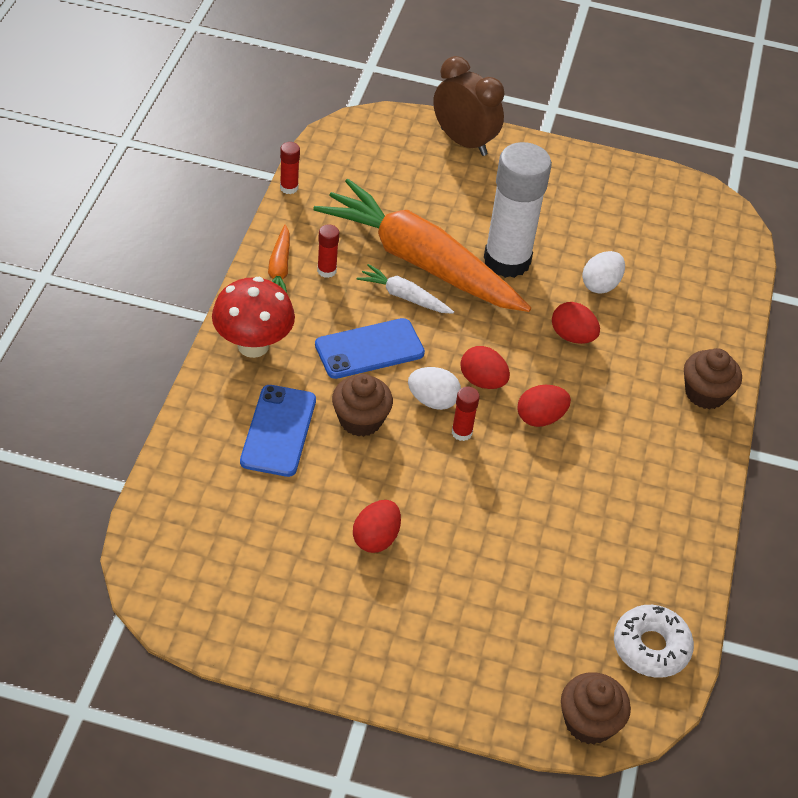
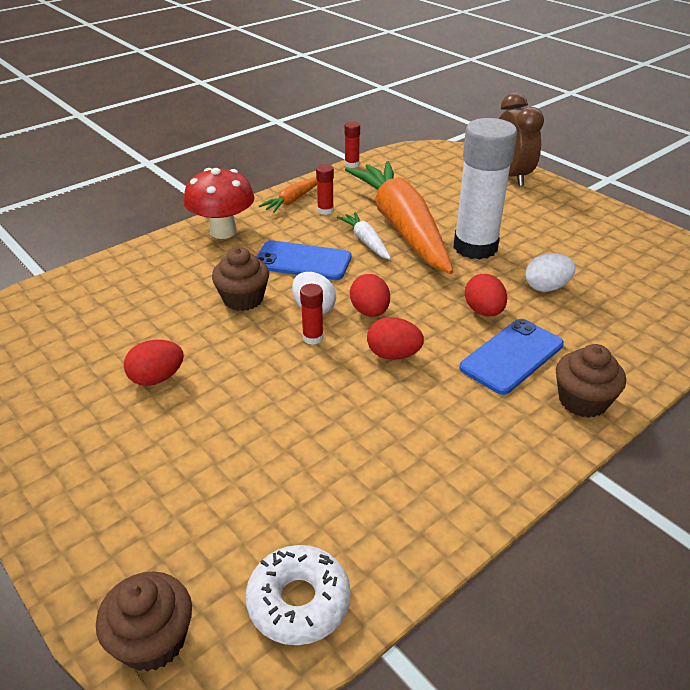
camera: 40 degrees right, 10 degrees down
(278, 431) = (177, 282): blue phone -> blue phone (512, 356)

